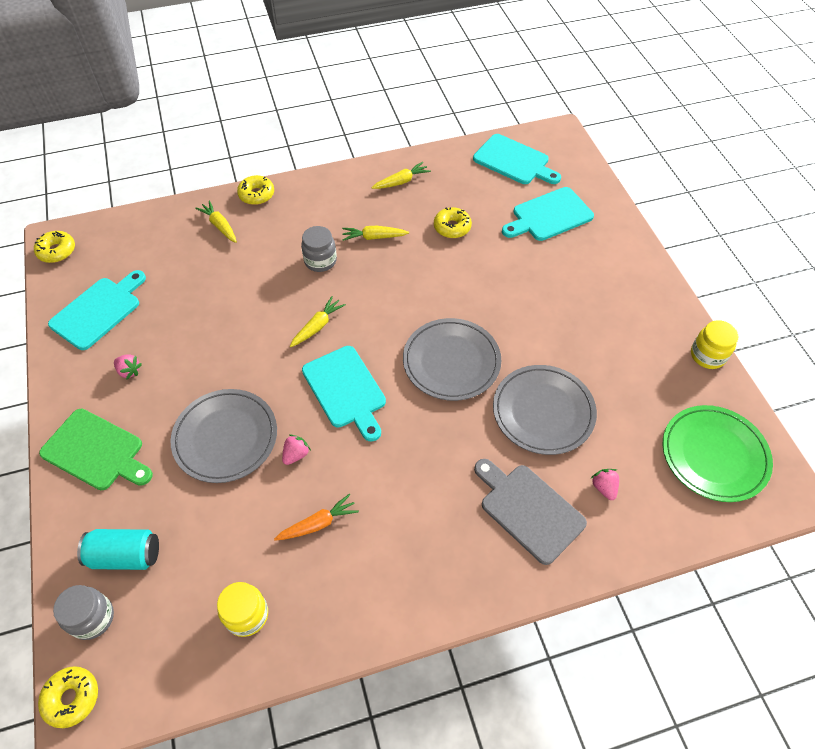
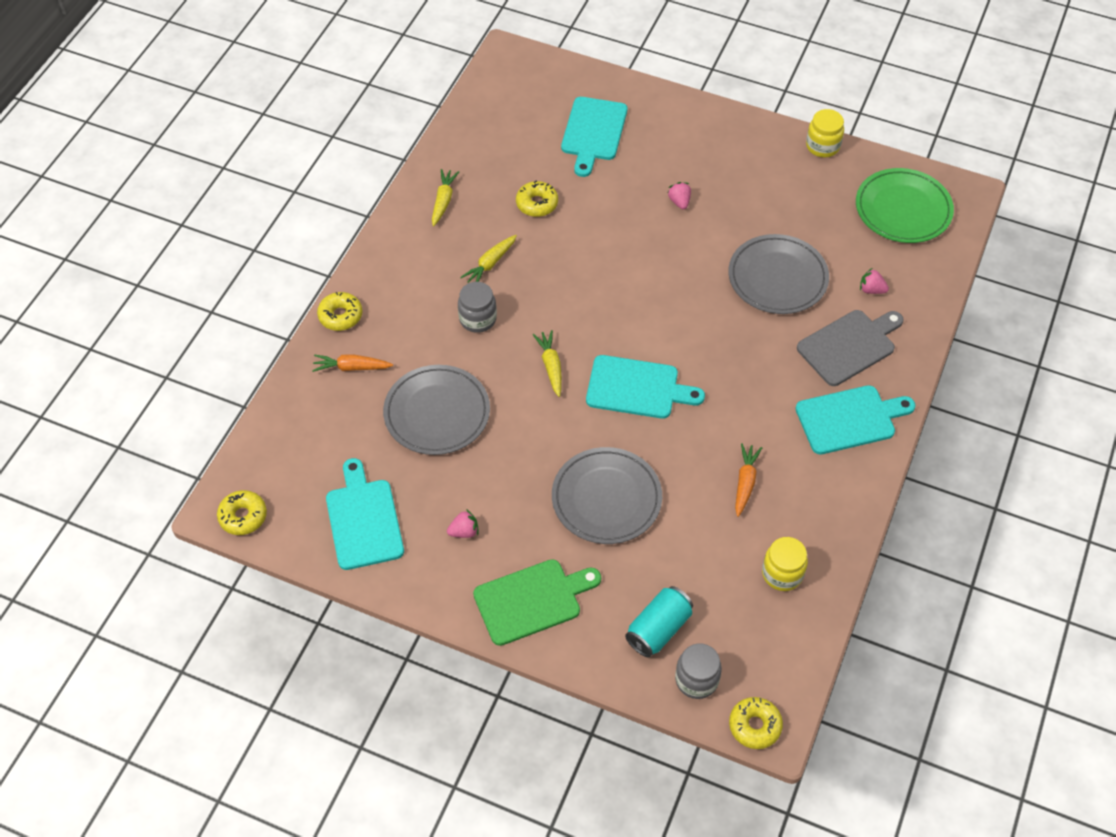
camera: 50 degrees left, 0 degrees up
(219, 226) = (351, 367): yellow carrot -> orange carrot
(296, 454) = (668, 459): pink strawberry -> pink strawberry (679, 202)
(451, 362) = (677, 301): grey plate -> grey plate (437, 413)
(514, 161) = (506, 109): turquoise cutting board -> turquoise cutting board (850, 419)
(528, 510) = (849, 346): grey cutting board -> grey cutting board turned 150 degrees clockwise

